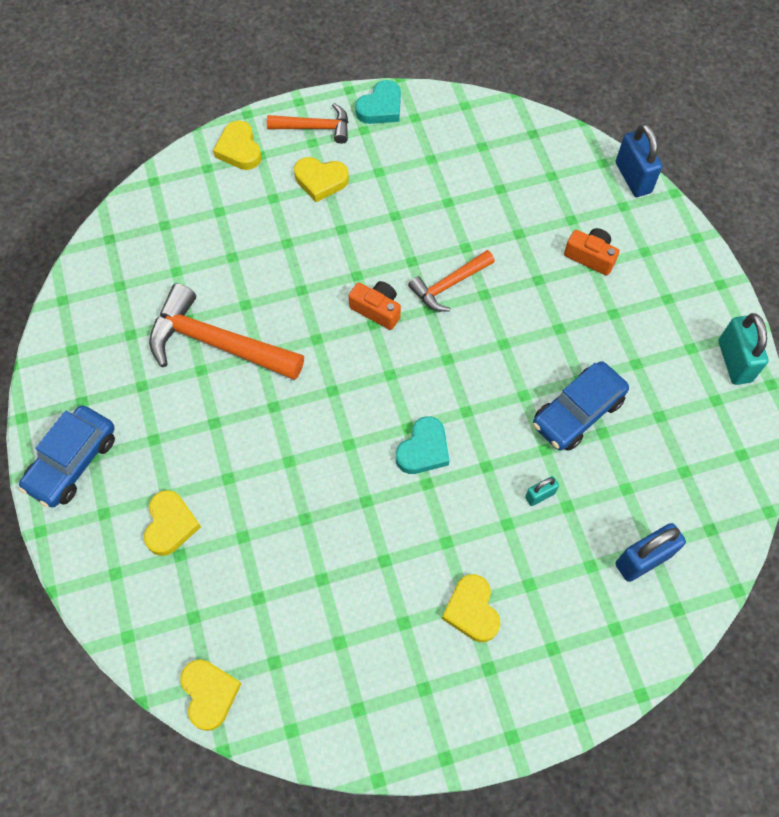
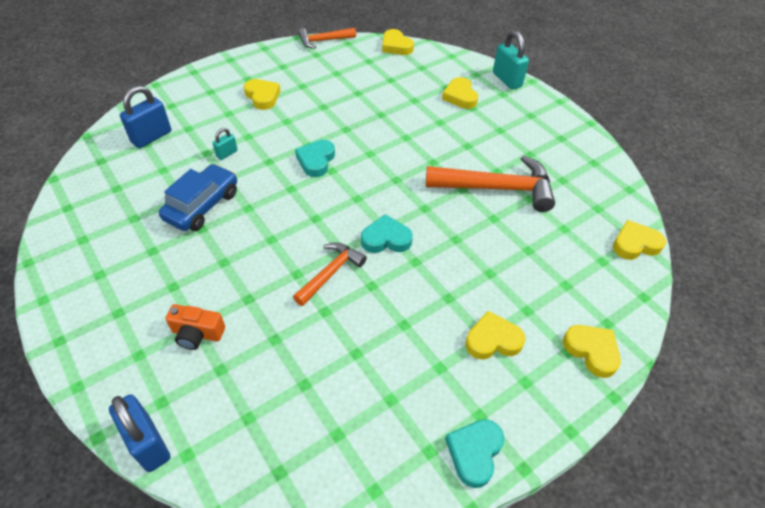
camera: 160 degrees right, 15 degrees down
(72, 462) = (540, 110): blue car -> none
(115, 233) = (635, 244): none -> yellow heart
(315, 127) = (532, 401): orange hammer -> orange hammer (323, 41)
(377, 309) = (386, 239): orange camera -> turquoise heart
(734, 361) = (59, 272): turquoise padlock -> turquoise padlock (507, 80)

